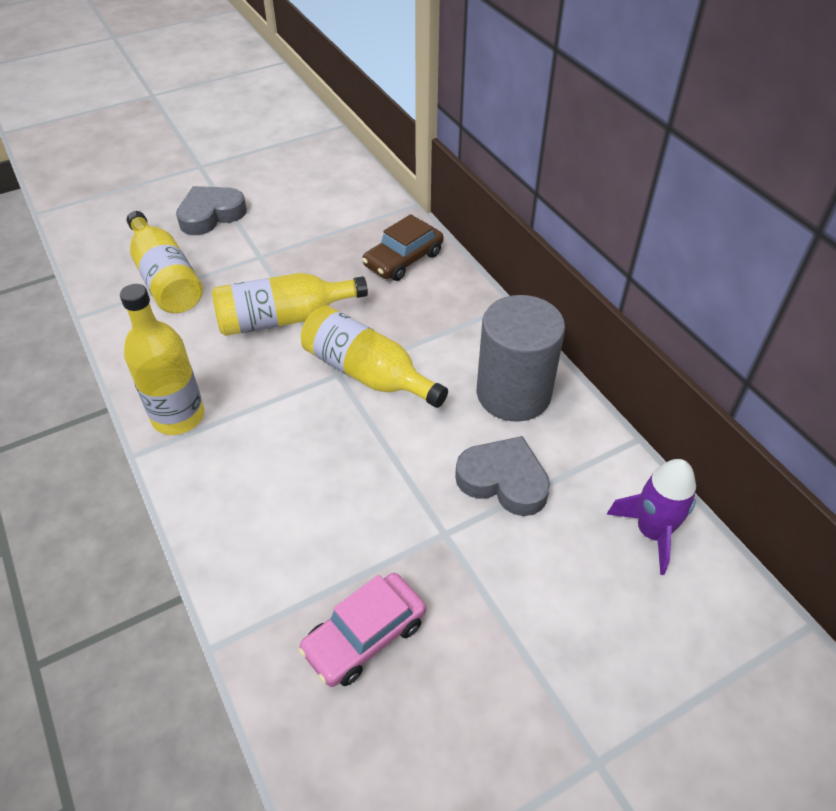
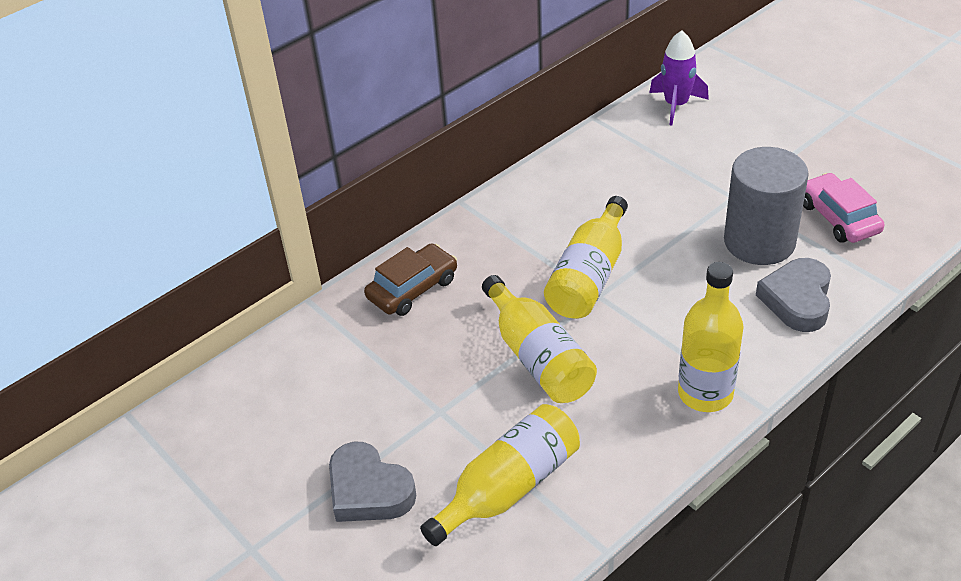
camera: 100 degrees left, 5 degrees down
(365, 636) = (838, 218): pink car -> pink car turned 150 degrees counterclockwise
(403, 259) = (412, 288): brown car -> brown car turned 75 degrees counterclockwise
(503, 480) = (668, 176): grey heart -> grey heart (797, 300)
(513, 393) = (574, 184): grey cylinder -> grey cylinder (759, 242)

